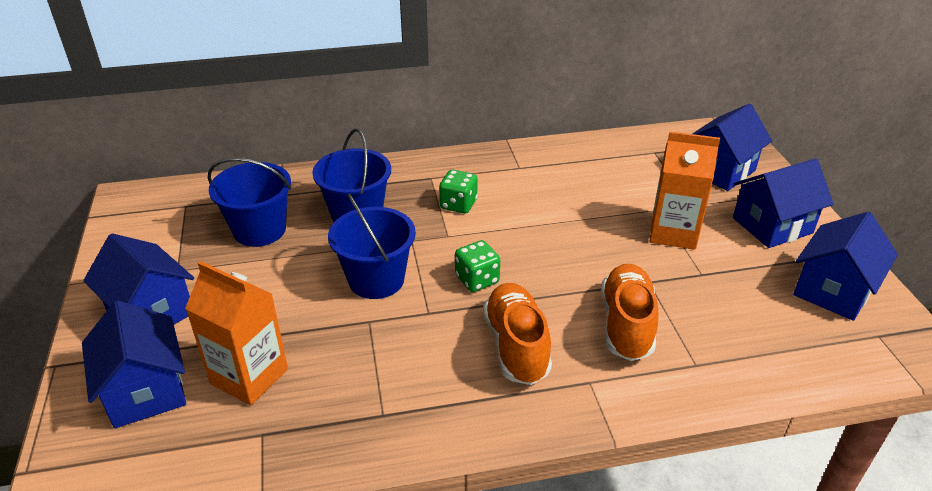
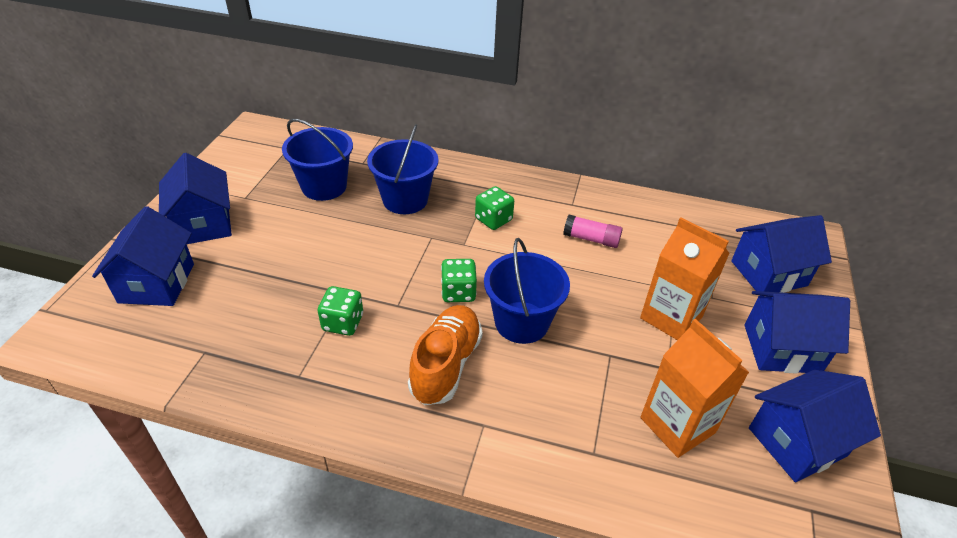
camera: 25 degrees right, 5 degrees up
(249, 376) = (230, 302): orange carton -> orange carton (677, 425)
(376, 280) = (378, 260): blue bucket -> blue bucket (521, 322)
(387, 349) = (343, 322): none -> green dice
(559, 192) = (591, 239): none -> pink glue stick
(626, 324) = (557, 387): orange shoe -> none

